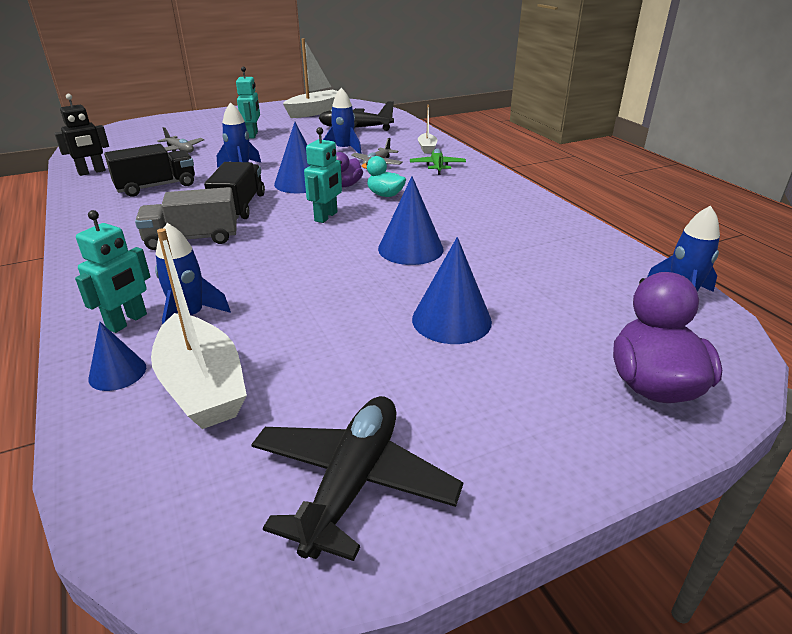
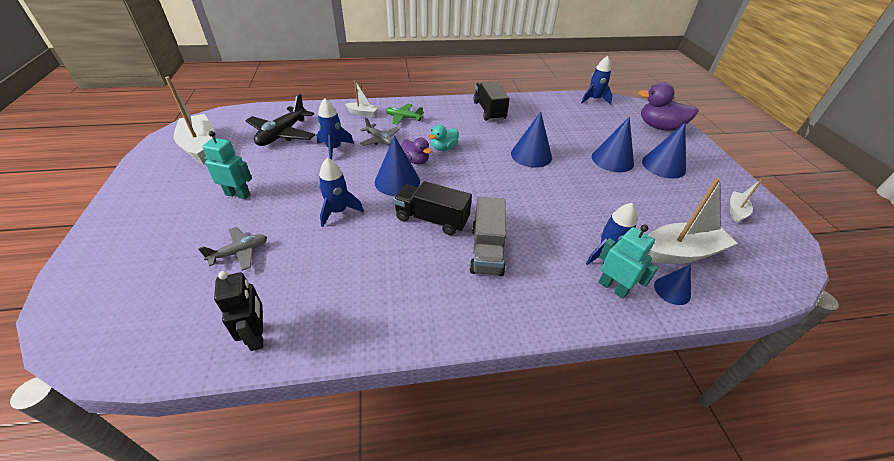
camera: 75 degrees left, 10 degrees up
(156, 187) = (349, 273): black truck -> black truck (489, 111)
(326, 217) = (471, 179): turquoise robot -> none
(353, 482) = (736, 211): black plane -> white boat
(475, 382) = (663, 165): none -> blue cone

